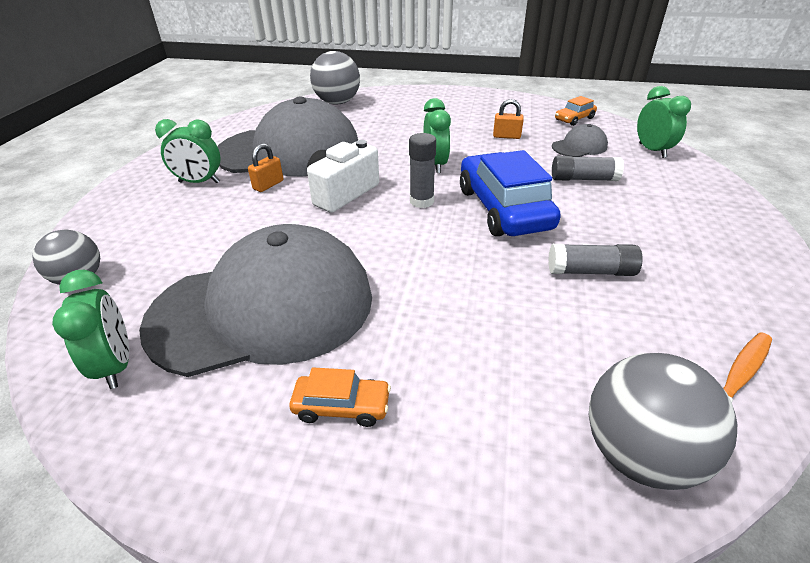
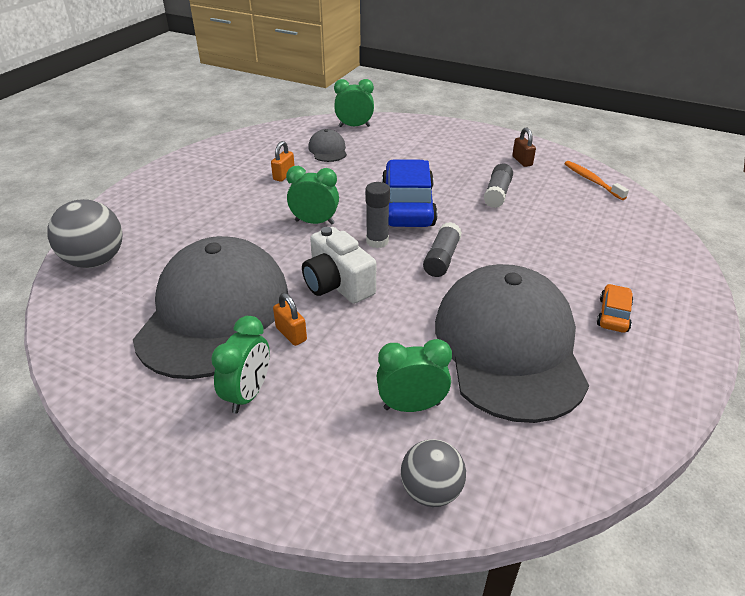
camera: 75 degrees left, 0 degrees up
(116, 365) = (570, 438): green clock -> green clock (411, 406)
(503, 208) = (407, 206): blue car -> blue car turned 90 degrees clockwise
(574, 119) = (275, 138): orange car -> none
(583, 179) = (381, 163): grey glue stick -> grey glue stick (441, 258)
(639, 454) = (641, 222): grey ball -> none
(717, 287) = (522, 161): none -> brown padlock

